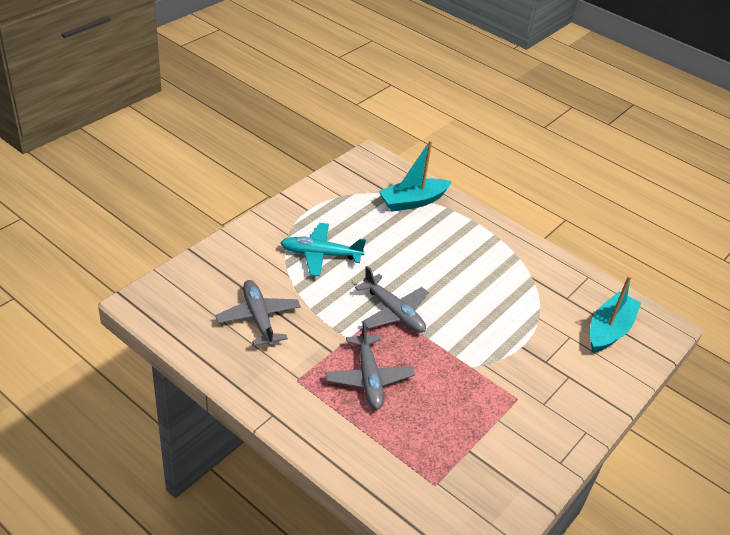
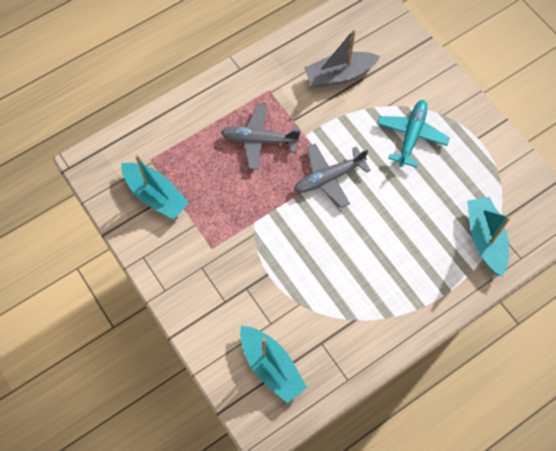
camera: 110 degrees right, 25 degrees up
(259, 318) = (339, 75): grey plane -> grey boat
(480, 467) = (155, 195): none -> turquoise boat

